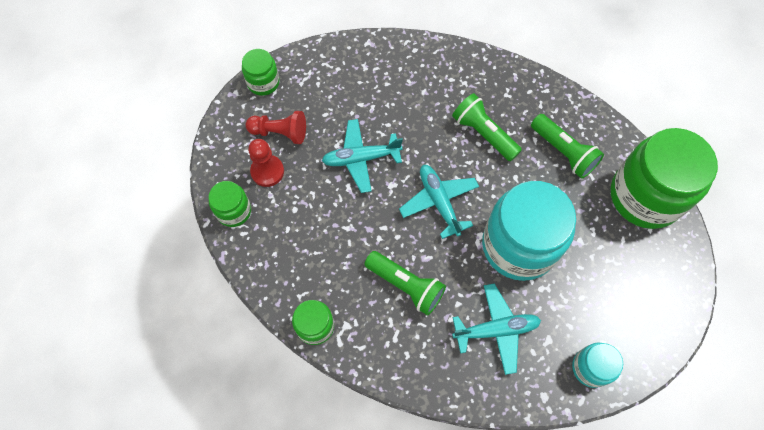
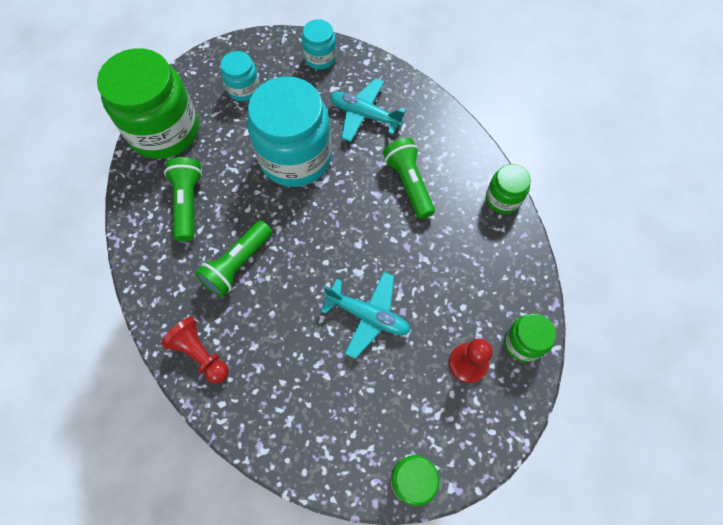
camera: 145 degrees left, 0 degrees up
(280, 133) = (430, 399): red pawn -> red pawn (200, 354)
(439, 202) = (329, 230): turquoise plane -> none
(483, 134) = (238, 264): green flashlight -> green flashlight turned 45 degrees clockwise
(624, 281) = (243, 89): none -> turquoise jar

